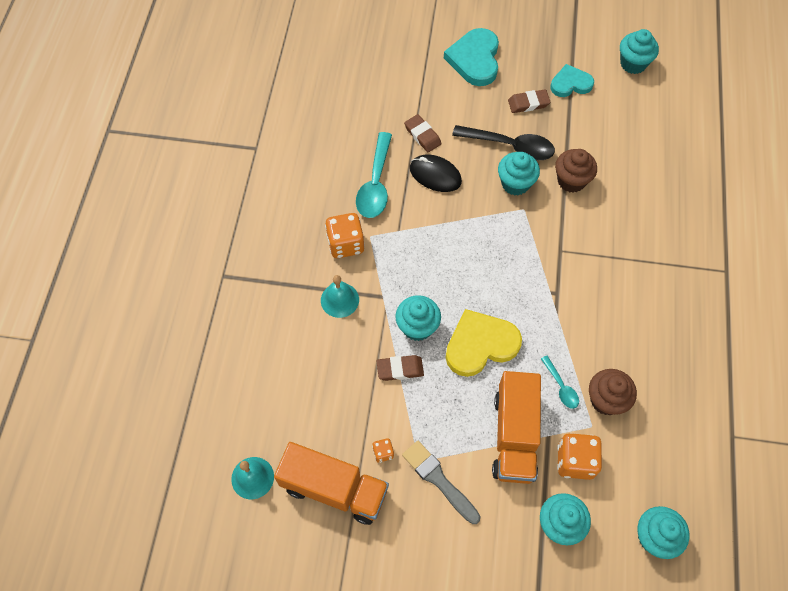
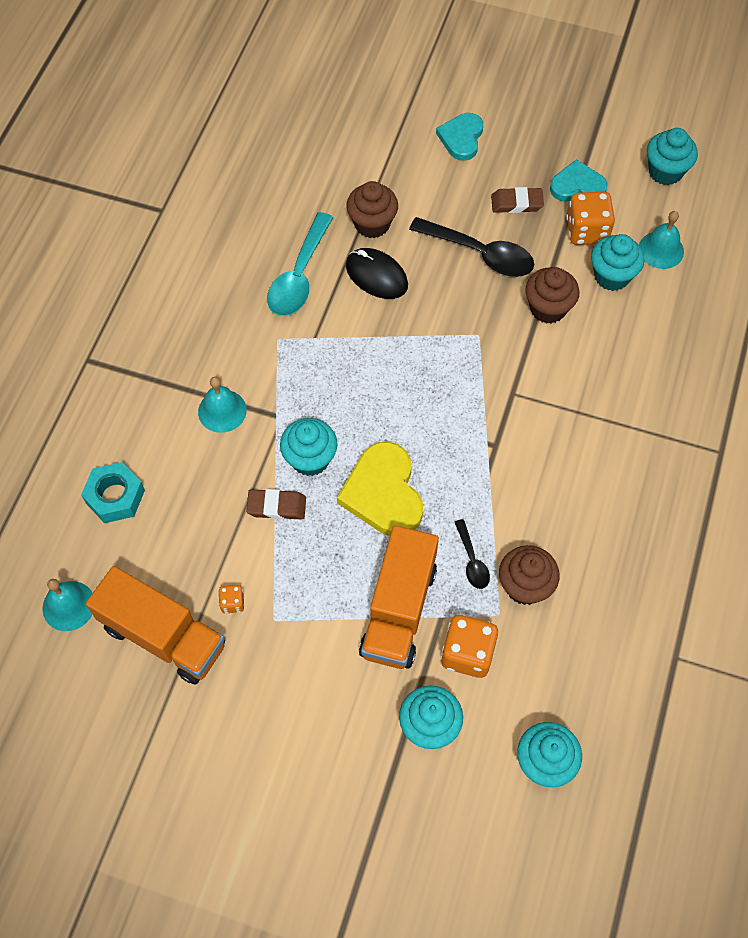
camera: 10 degrees right, 0 degrees up
(270, 382) = (115, 496): none -> turquoise nut
(345, 244) = (245, 344): orange dice -> orange dice (586, 231)
(422, 135) = (372, 224): brown eraser -> brown cupcake
(438, 480) = (293, 647): grey brush -> none
(475, 59) = (461, 138): turquoise heart -> turquoise heart, size x0.65
(480, 345) = (383, 493): yellow heart -> yellow heart turned 90 degrees counterclockwise
(515, 183) = (475, 301): turquoise cupcake -> turquoise cupcake (611, 276)
(561, 387) = (472, 560): turquoise spoon -> black spoon
(644, 123) = (661, 250): none -> turquoise bell

